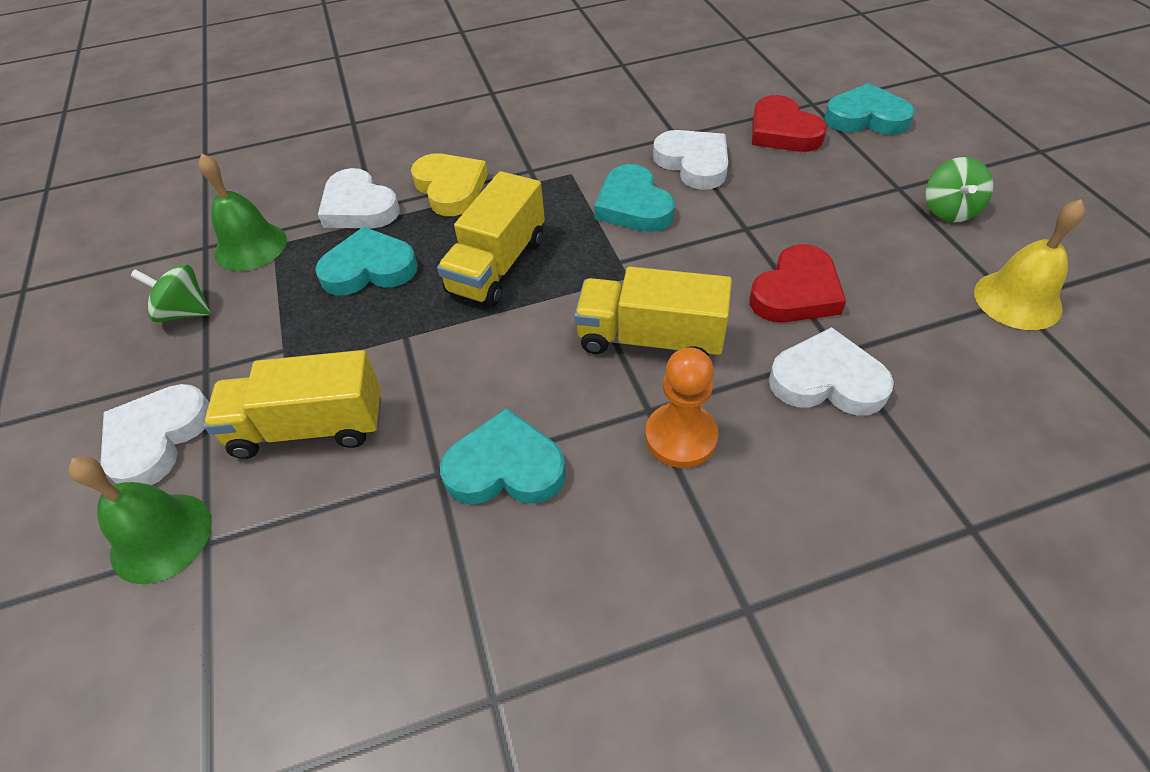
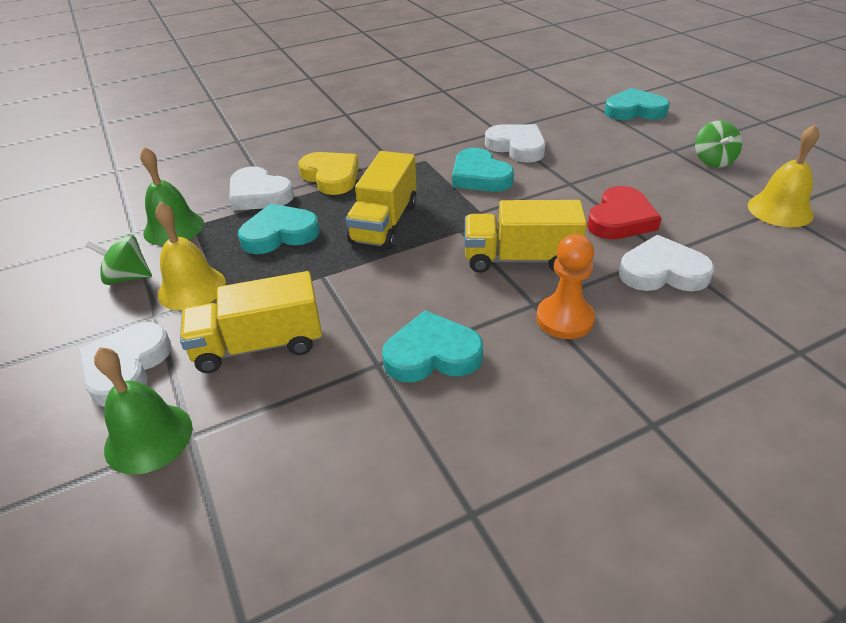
camera: 10 degrees left, 10 degrees down
(252, 336) = (192, 288): none -> yellow bell
(782, 131) = (576, 123): red heart -> none

